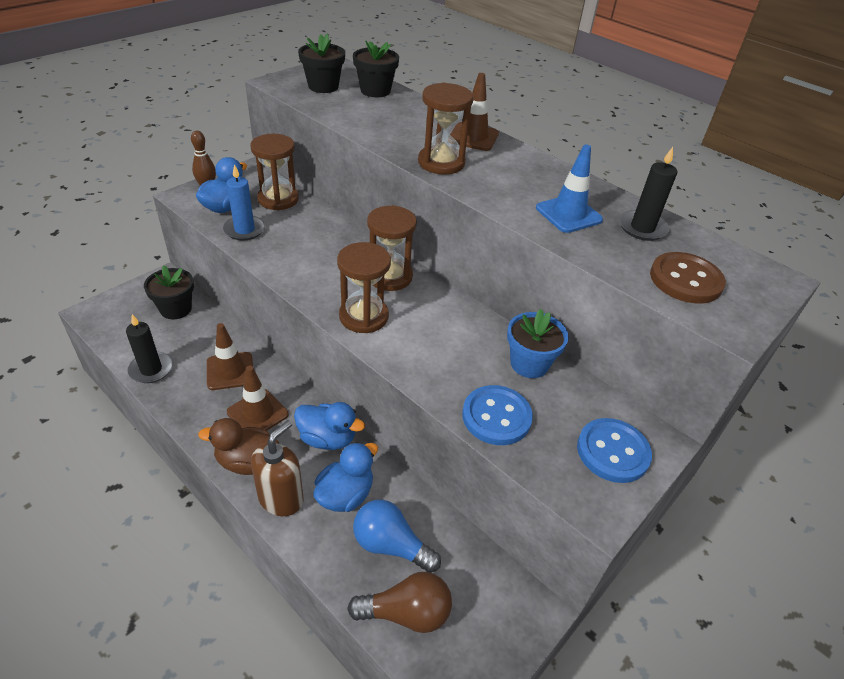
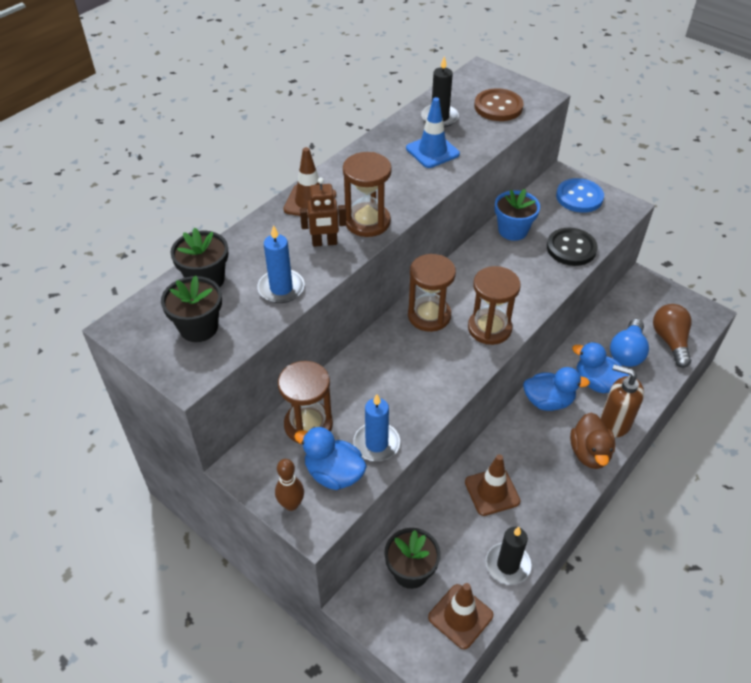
camera: 90 degrees left, 5 degrees up
(257, 413) = (536, 457): brown traffic cone -> brown traffic cone (460, 616)
(327, 438) = (548, 401): blue duck -> blue duck turned 75 degrees clockwise
(357, 117) = (281, 288): none -> blue candle
(413, 139) = (324, 243): none -> brown robot
(496, 417) = (571, 248): blue button -> black button

